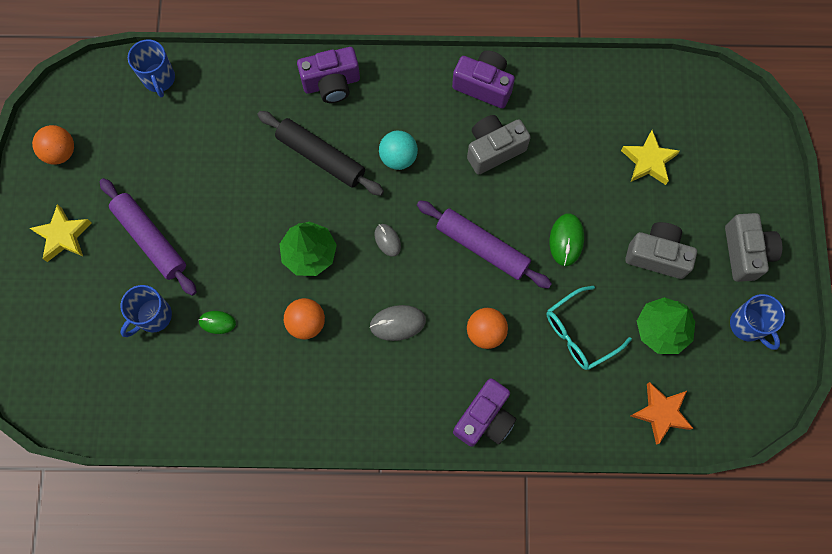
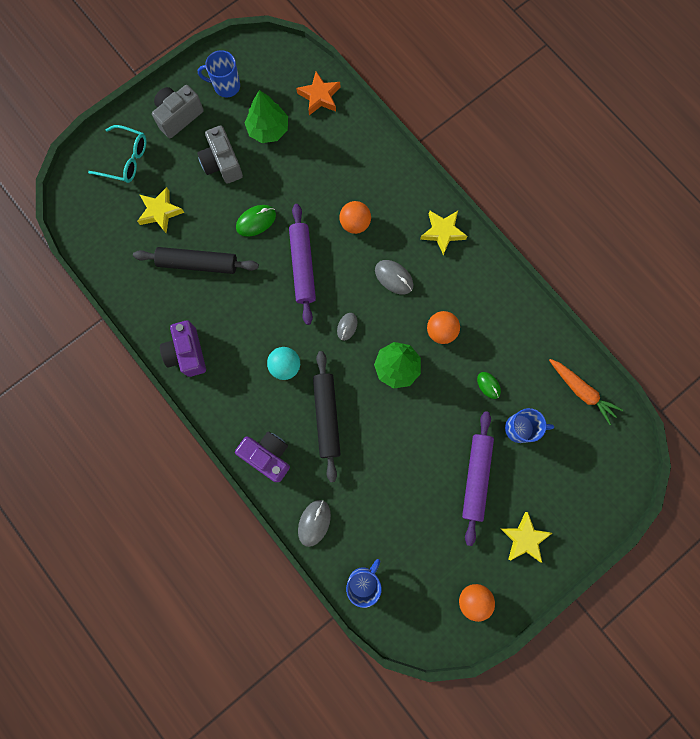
camera: 130 degrees left, 5 degrees up
(131, 405) = (581, 391): none -> orange carrot
(241, 77) = (314, 523): none -> grey mouse
(403, 412) = (442, 232): none -> yellow star
(485, 418) = (406, 185): purple camera -> none
(494, 149) = (229, 311): grey camera -> none
(565, 156) = (198, 263): none -> black rolling pin
(579, 333) = (310, 171): turquoise glasses -> turquoise glasses (126, 159)
(747, 325) = (226, 86): blue mug -> blue mug turned 105 degrees counterclockwise

